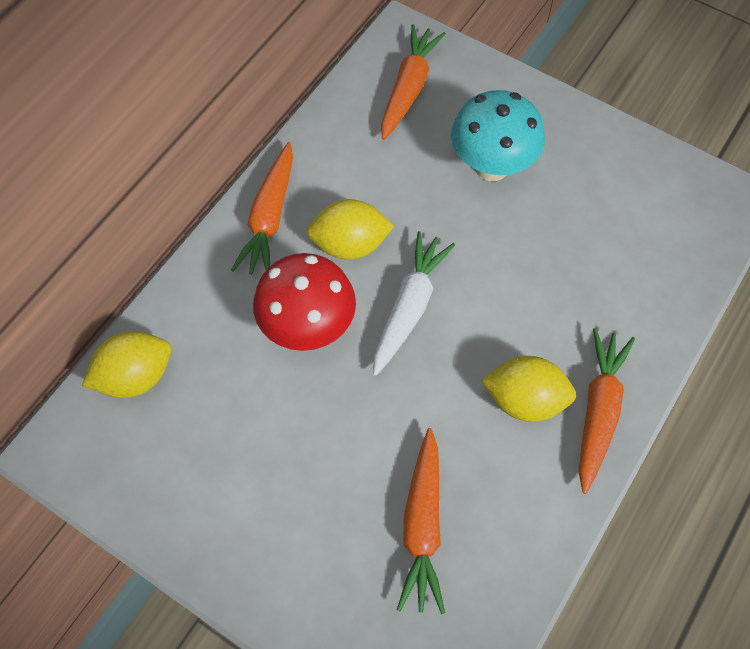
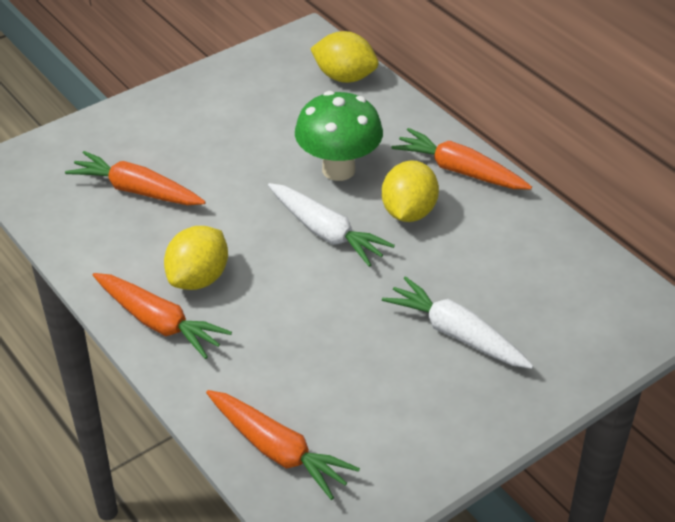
camera: 110 degrees right, 20 degrees down
(135, 376) = (344, 77): yellow lemon -> yellow lemon turned 60 degrees counterclockwise
(308, 327) = (338, 170): red mushroom -> green mushroom
(408, 88) = (583, 300): orange carrot -> orange carrot (278, 450)
(491, 166) = (456, 334): turquoise mushroom -> white carrot

